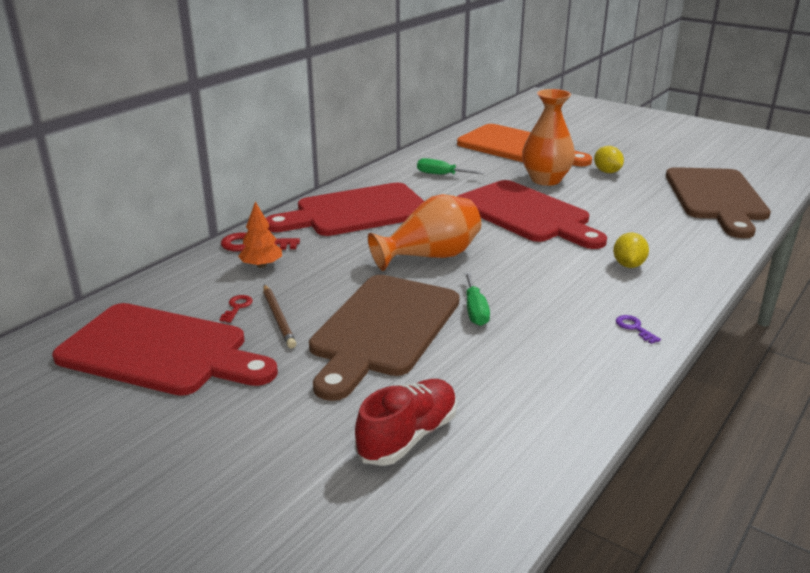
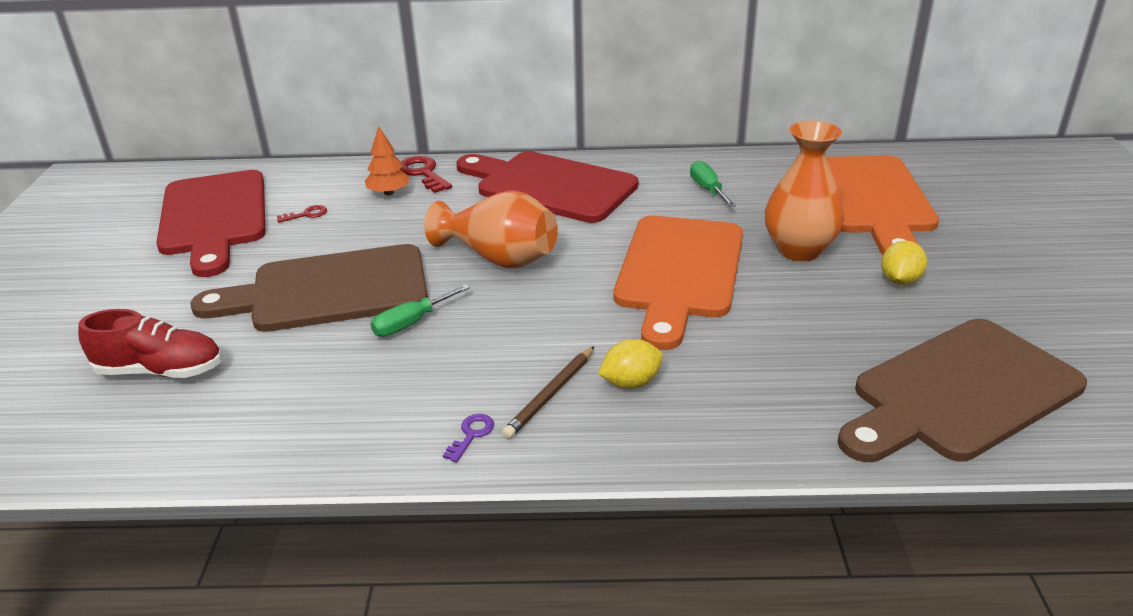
camera: 55 degrees right, 5 degrees up
(278, 318) = (305, 238): brown pencil -> brown pencil (550, 394)
(526, 214) = (679, 272): red cutting board -> orange cutting board

